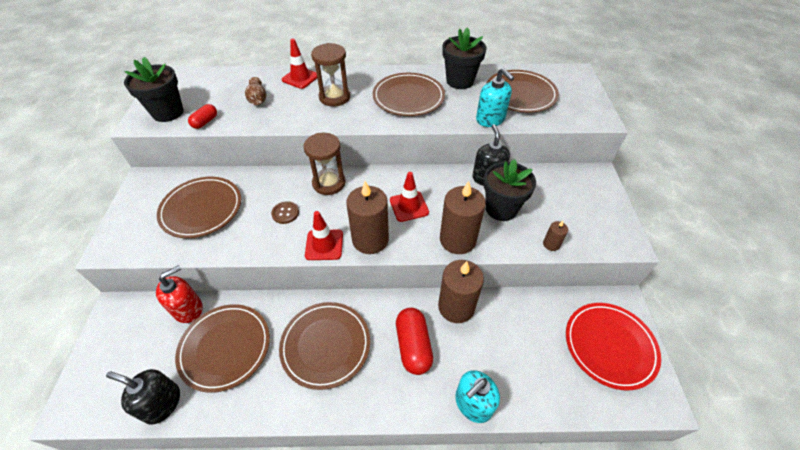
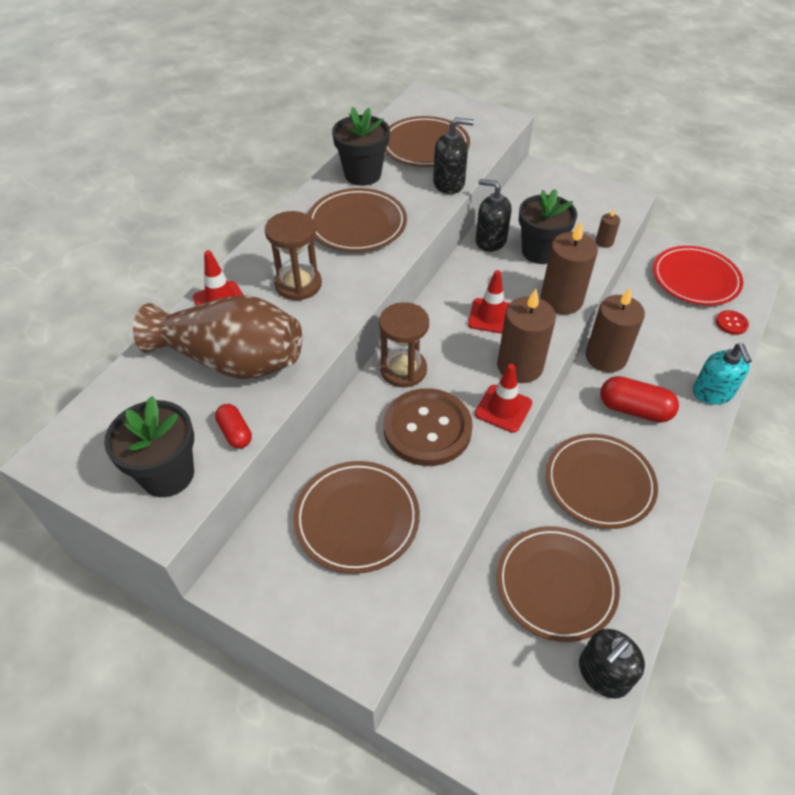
camera: 60 degrees left, 0 degrees up
(188, 309) = (474, 614): red soap dispenser -> none
(258, 99) = (231, 360): brown vase -> brown vase, size x2.47
(285, 213) = (427, 429): brown button -> brown button, size x2.33
(490, 119) = (449, 183): turquoise soap dispenser -> black soap dispenser
(576, 396) = (731, 323): none -> red button

